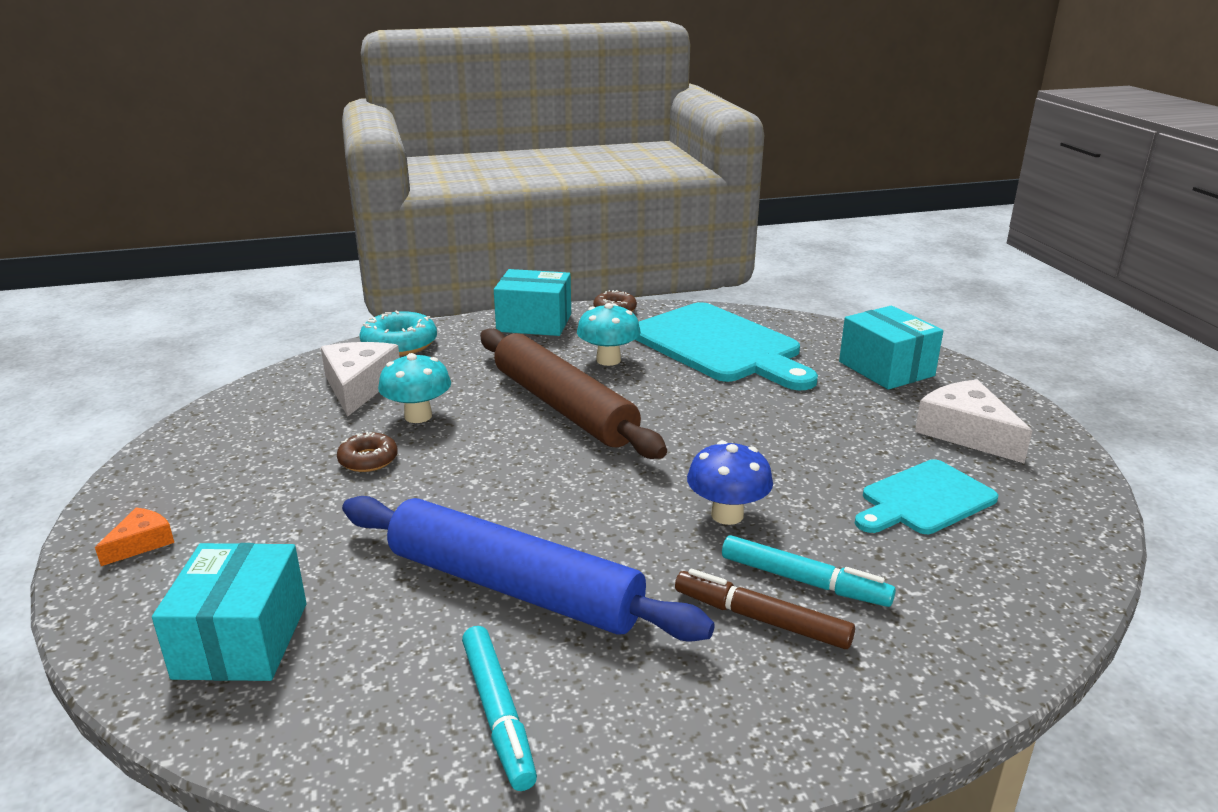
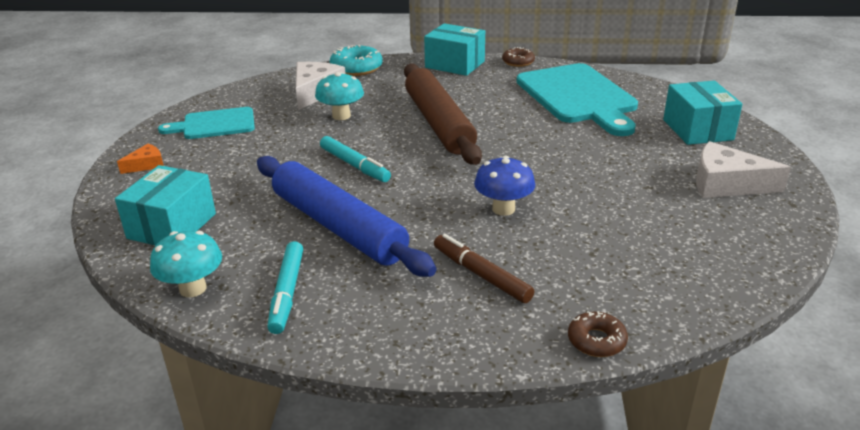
camera: 20 degrees right, 5 degrees up
(368, 460) = (296, 138): brown donut -> brown donut (596, 341)
(608, 360) = (490, 96): turquoise mushroom -> turquoise mushroom (193, 289)
(804, 581) = (526, 258): turquoise marker -> turquoise marker (354, 165)
(924, 499) = (655, 223): turquoise cutting board -> turquoise cutting board (215, 124)
(966, 432) = (726, 184): white cheese -> white cheese turned 60 degrees counterclockwise

